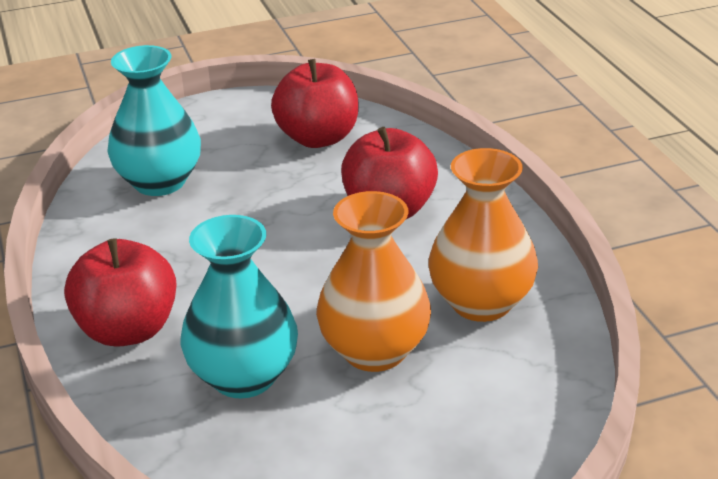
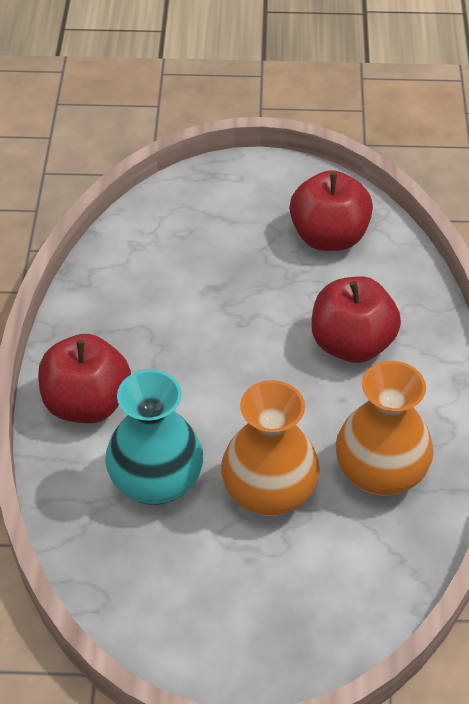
camera: 20 degrees right, 15 degrees up
(159, 182) = (172, 247): turquoise vase -> none

